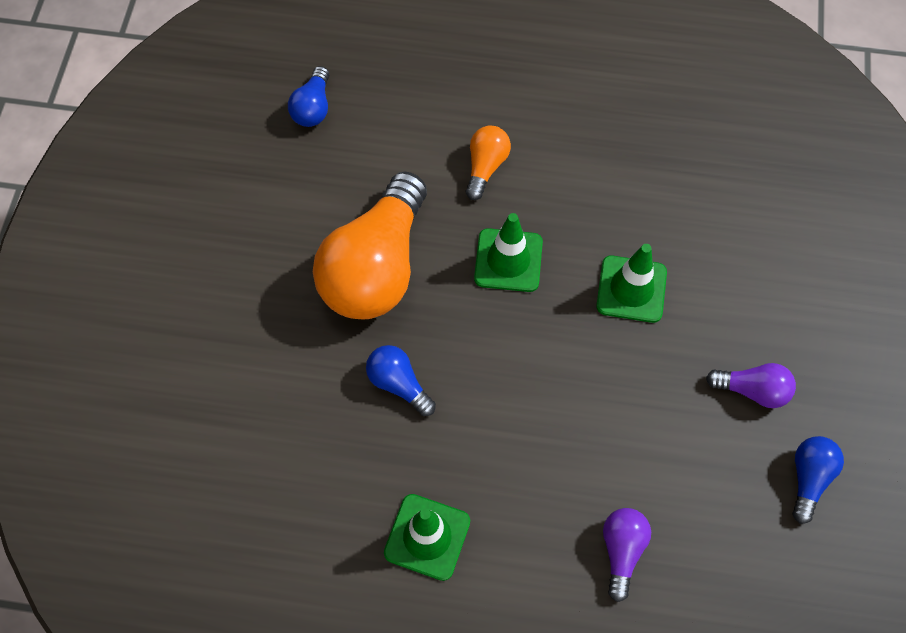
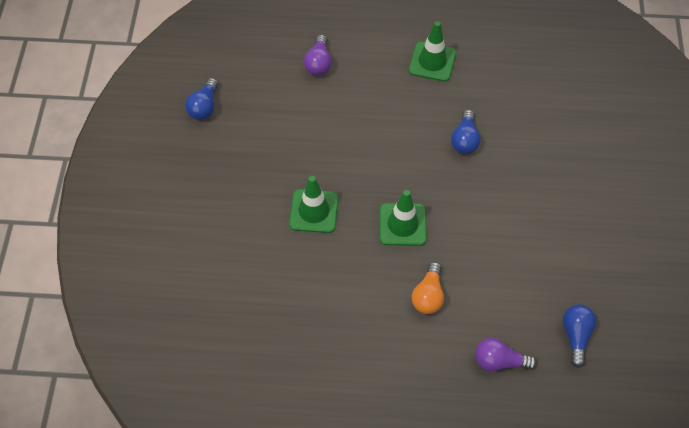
camera: 175 degrees right, 5 degrees down
(376, 267) = (495, 212): orange light bulb -> none
(399, 384) = (465, 140): blue light bulb -> blue light bulb turned 60 degrees clockwise
(752, 390) = (234, 153): purple light bulb -> purple light bulb (499, 361)

